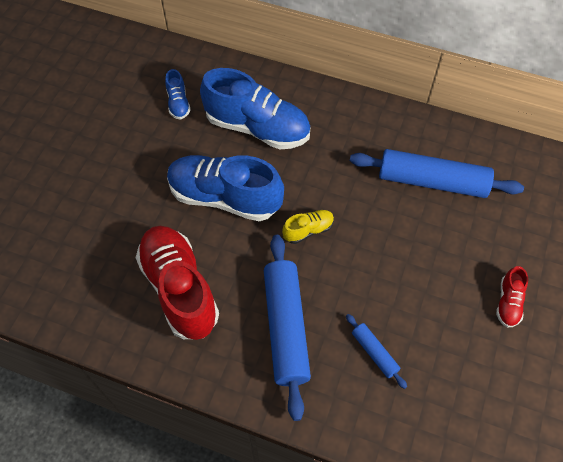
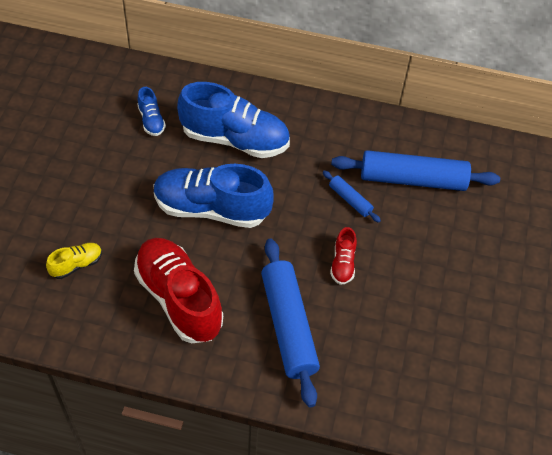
camera: 10 degrees left, 5 degrees down
(308, 230) = (298, 234): yellow shoe -> yellow shoe (76, 265)
(374, 353) = (376, 341): blue rolling pin -> blue rolling pin (350, 200)
(508, 303) = (496, 286): red shoe -> red shoe (343, 264)

